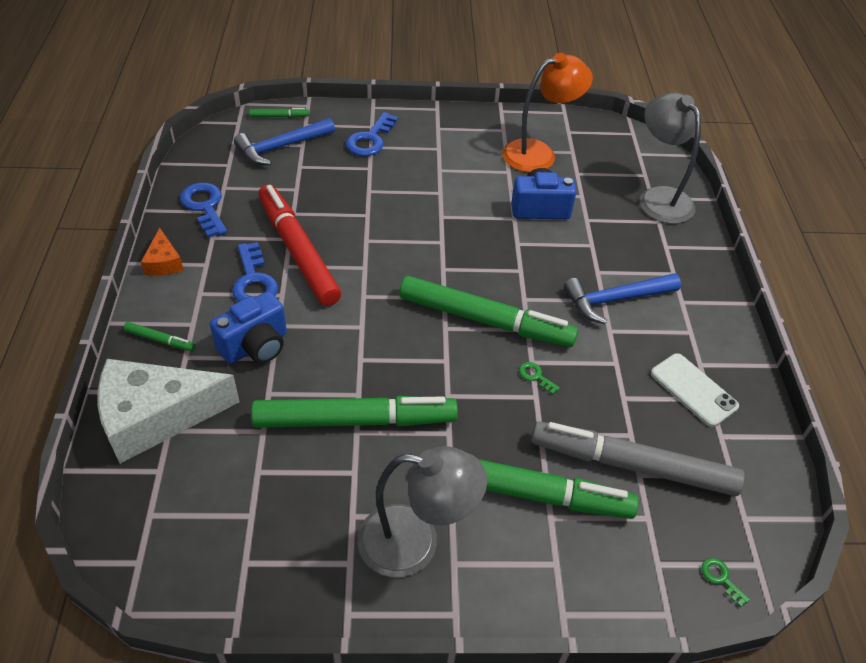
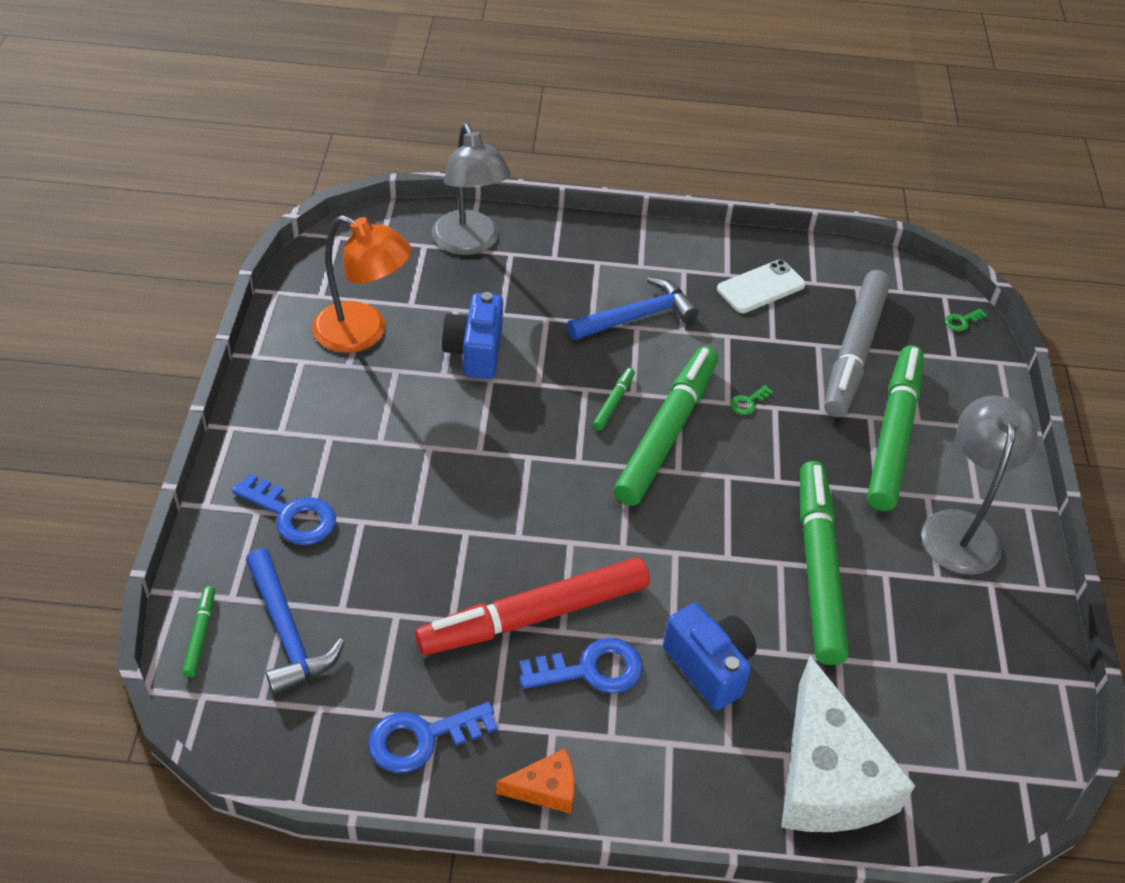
camera: 85 degrees left, 0 degrees up
(160, 340) = (699, 781): green marker -> green marker (613, 402)
(539, 153) = (363, 333): orange lamp -> orange lamp turned 135 degrees clockwise
(615, 300) = (637, 317): blue hammer -> blue hammer turned 105 degrees counterclockwise
(659, 198) = (469, 243): grey lamp -> grey lamp turned 90 degrees counterclockwise

